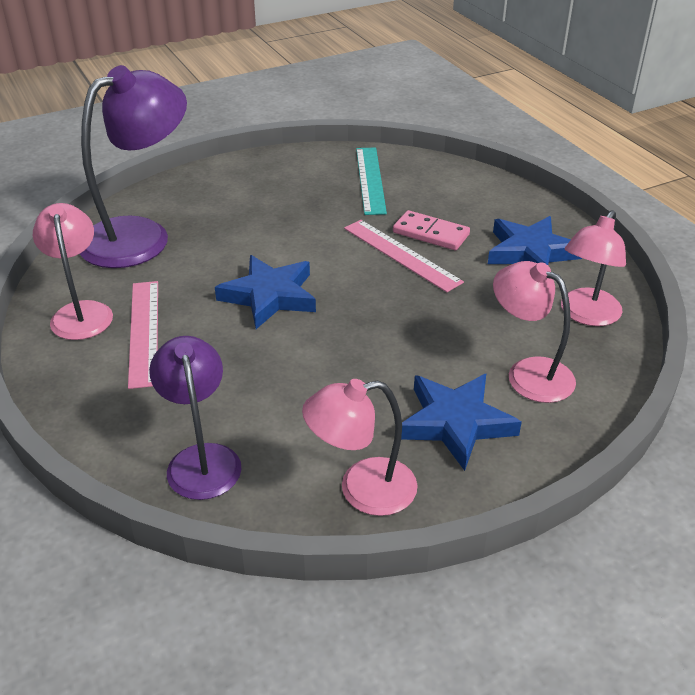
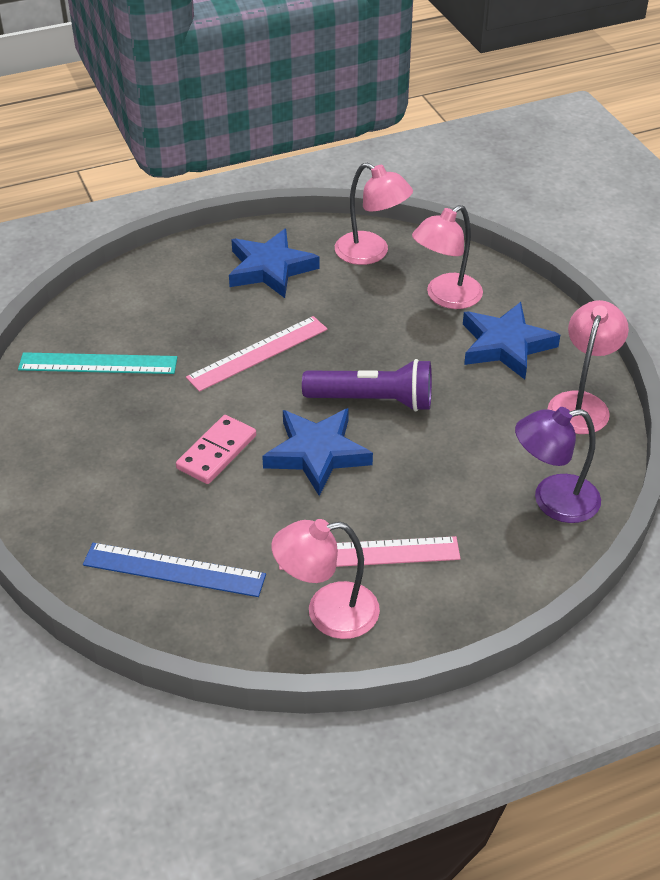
camera: 85 degrees left, 5 degrees up
(141, 235) = (174, 570): purple lamp -> blue ruler
(345, 326) = (373, 401): none -> purple flashlight
(362, 489) = (581, 404): pink lamp -> pink lamp turned 150 degrees counterclockwise
(430, 234) = (223, 329): pink domino -> pink domino (217, 452)

